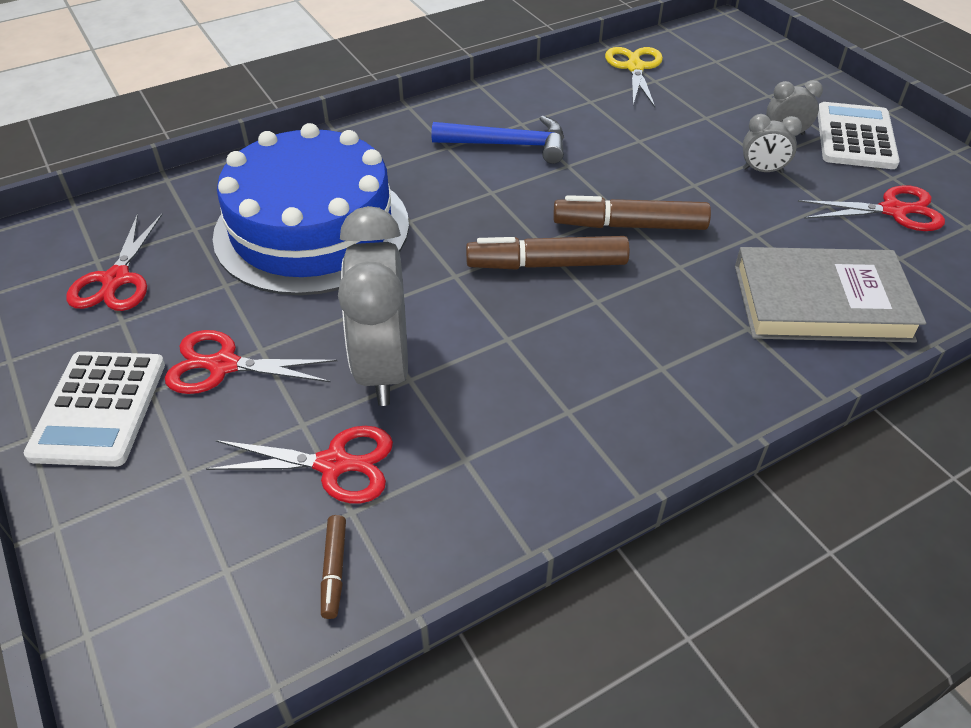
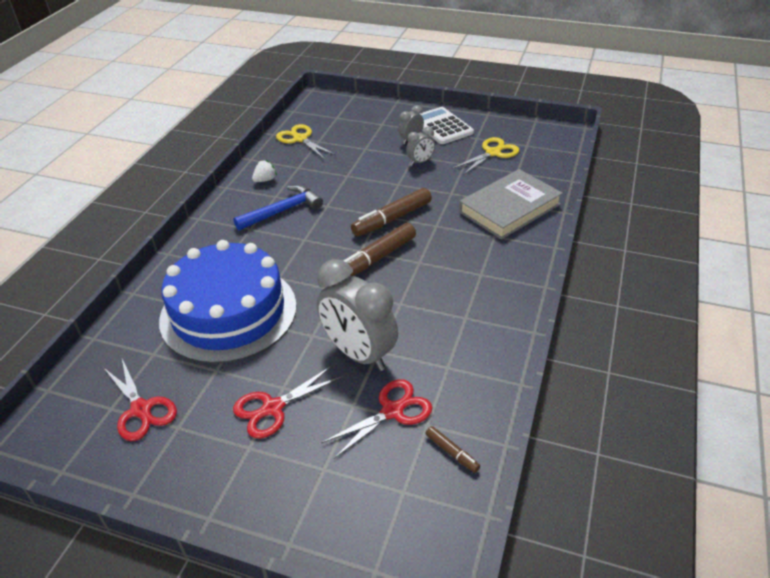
camera: 40 degrees left, 5 degrees down
(99, 408) = (230, 476): white calculator -> none
(533, 98) = (265, 180): none -> white strawberry
(893, 210) = (493, 153): red scissors -> yellow scissors

